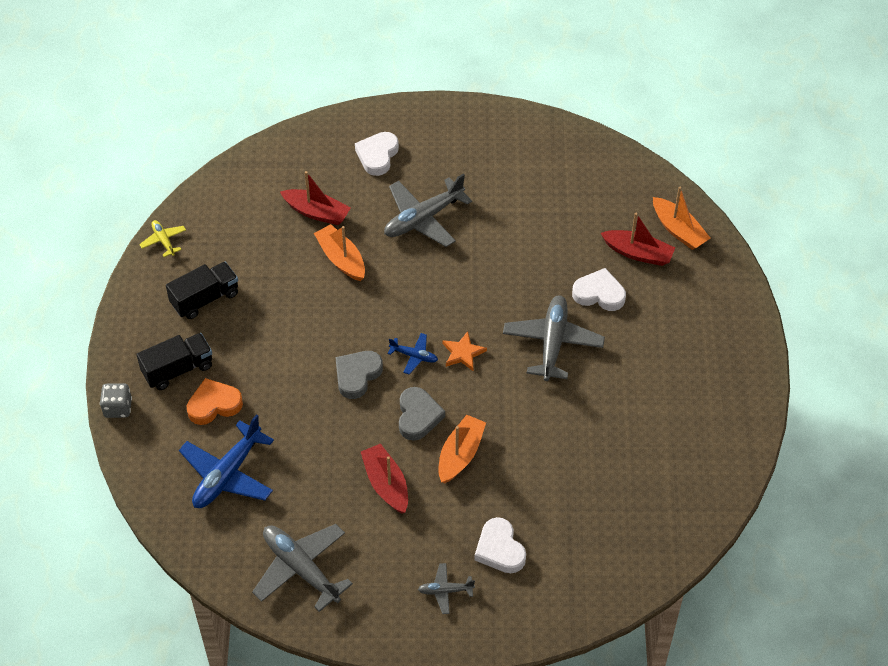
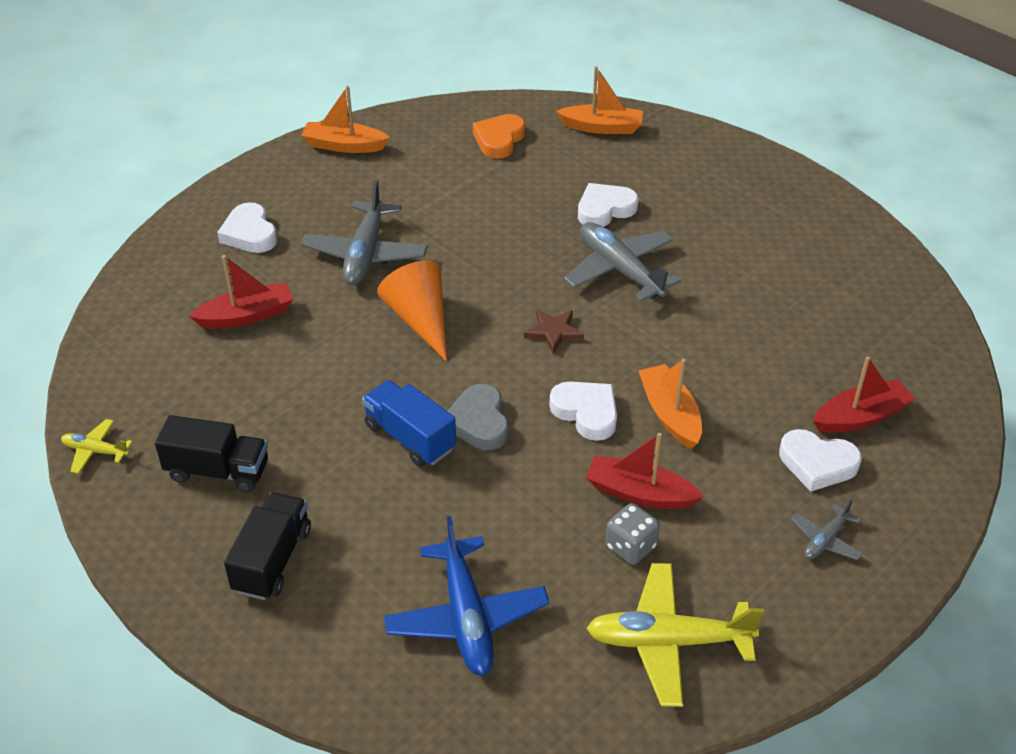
camera: 45 degrees left, 10 degrees down
(118, 408) = (246, 654): grey dice -> grey dice (630, 547)
(205, 299) = (218, 471): black truck -> black truck turned 90 degrees clockwise
(214, 405) = (360, 562): orange heart -> orange heart (499, 140)
(301, 569) = (668, 642): grey plane -> yellow plane
(313, 356) = (410, 437): none -> blue truck
(341, 259) = (326, 337): orange boat -> orange boat (344, 146)
(402, 287) = (420, 320): none -> orange cone
(414, 356) = (511, 366): blue plane -> none
(418, 416) = (586, 412): grey heart -> white heart
(463, 353) = (554, 332): orange star -> brown star
(638, 253) = (593, 162): red boat -> red boat (860, 417)

